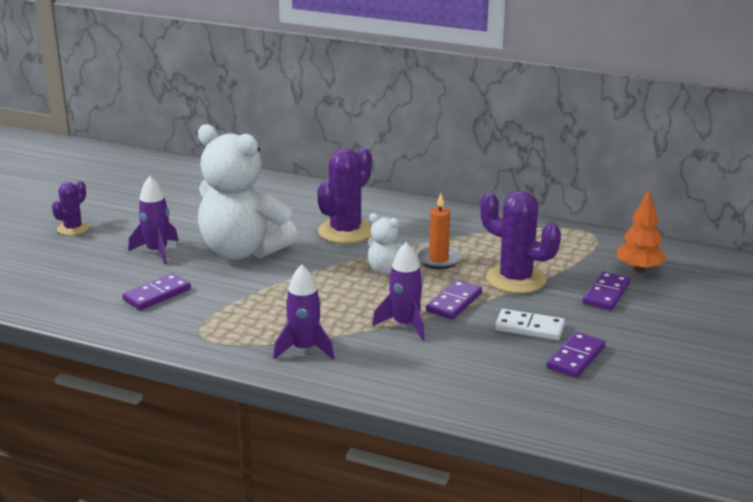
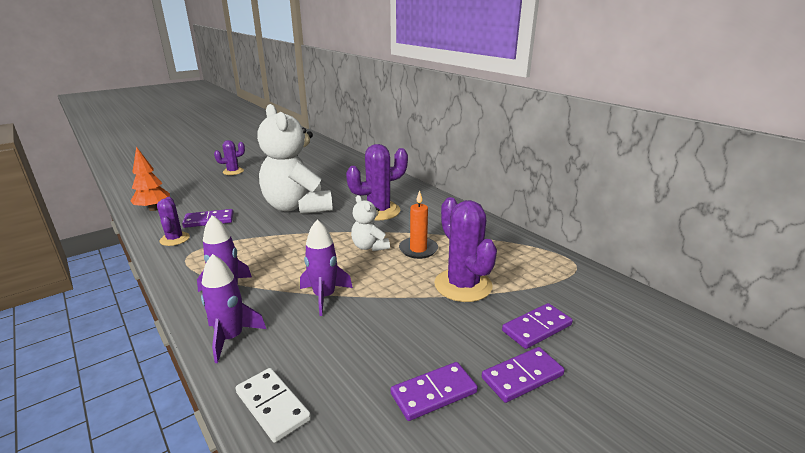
camera: 30 degrees right, 0 degrees up
(153, 324) = (175, 239): none -> purple cactus
(157, 251) = (252, 194): purple rocket -> purple rocket (231, 338)
(454, 302) = (387, 290): purple domino -> purple domino (522, 377)
(529, 328) = (424, 338): white domino -> white domino (272, 406)
(639, 270) = (594, 313): orange tree -> orange tree (153, 209)

